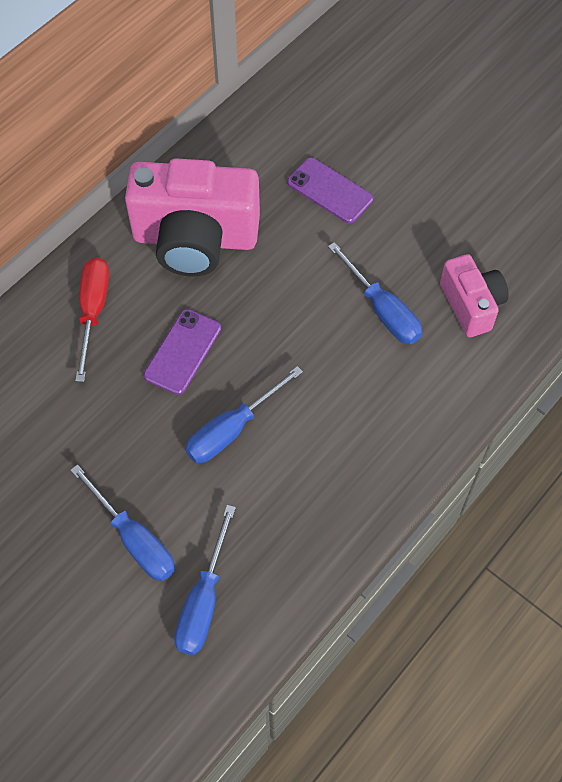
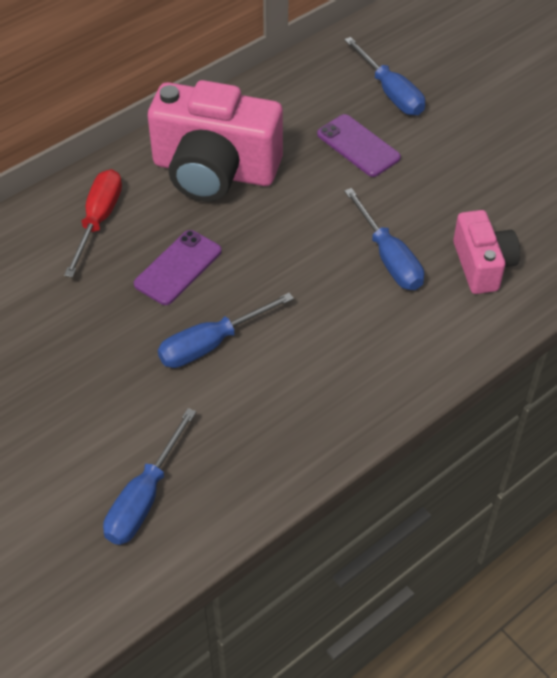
camera: 10 degrees right, 10 degrees down
(134, 539) = (87, 429): blue screwdriver -> blue screwdriver (390, 92)

